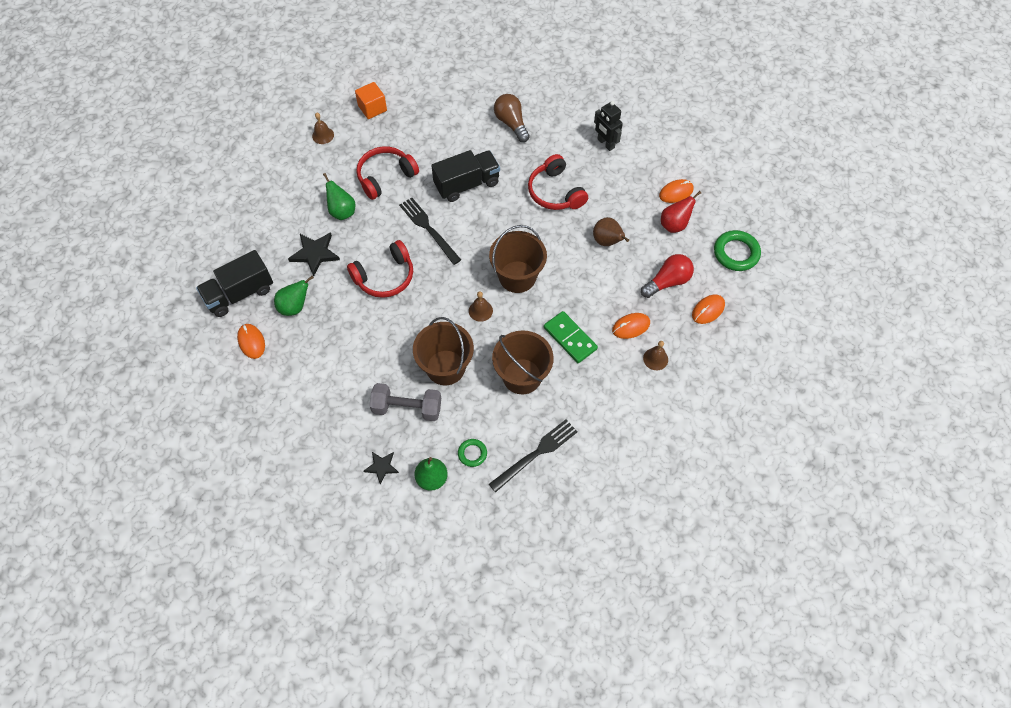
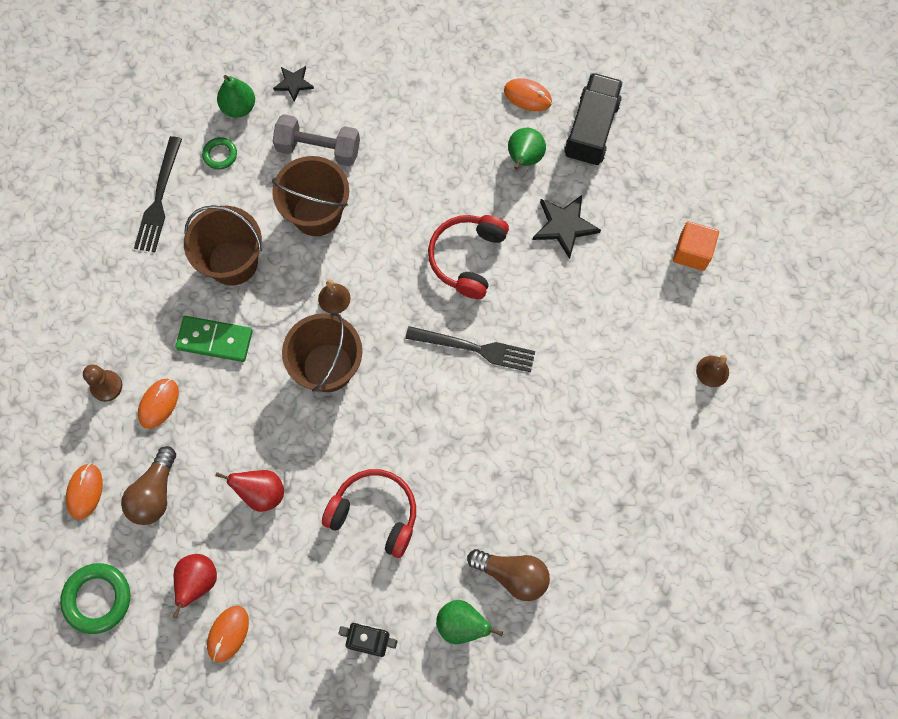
camera: 140 degrees right, 10 degrees up
(342, 211) = (588, 294): green pear -> green pear (462, 624)
(372, 108) = (697, 456): orange cube -> orange cube (692, 252)
(385, 176) = (586, 375): red headphones -> none
(407, 408) = (318, 149): grey dumbbell -> grey dumbbell turned 45 degrees clockwise
(467, 184) = (486, 440): black truck -> none
(607, 242) = (261, 492): brown pear -> red pear
(655, 359) = (106, 386): brown bell -> brown pawn
(667, 282) = (155, 493): red light bulb -> brown light bulb

